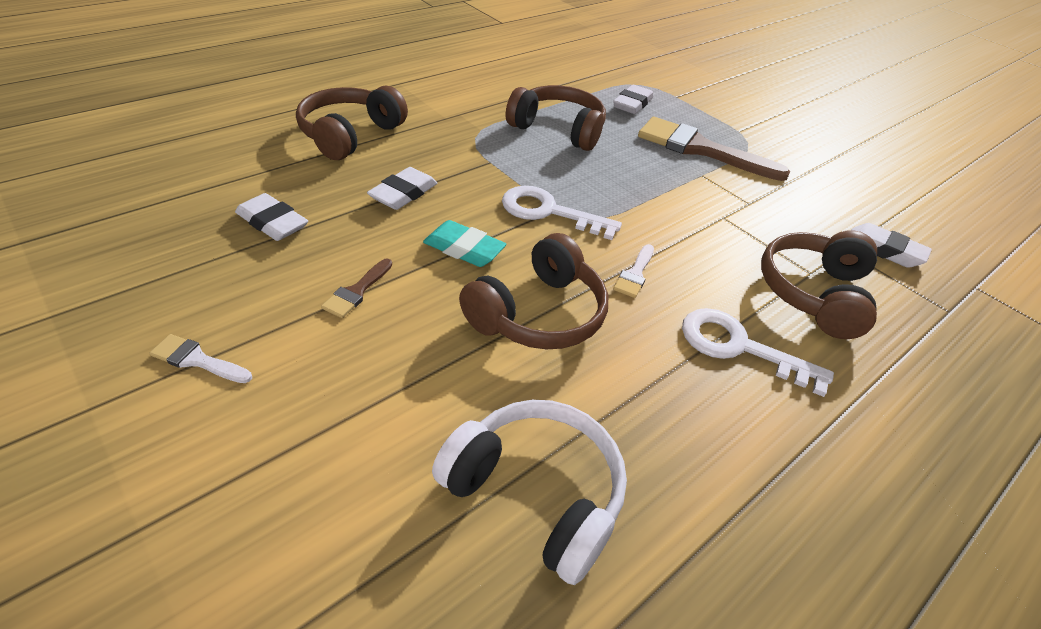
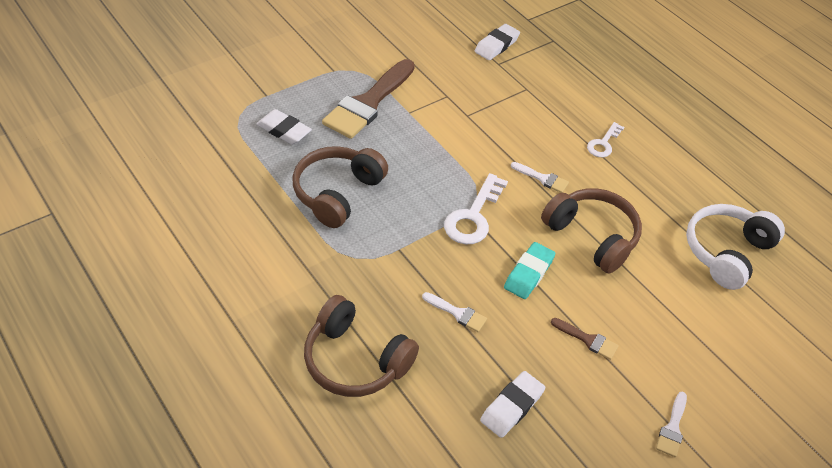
camera: 85 degrees left, 5 degrees up
(403, 193) = (457, 313): white eraser -> white brush
(739, 347) = (603, 143): white key -> white key, size x0.61
(814, 293) = (547, 94): brown headphones -> none

